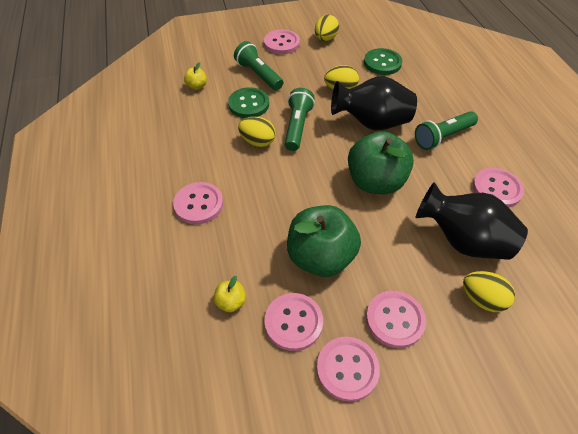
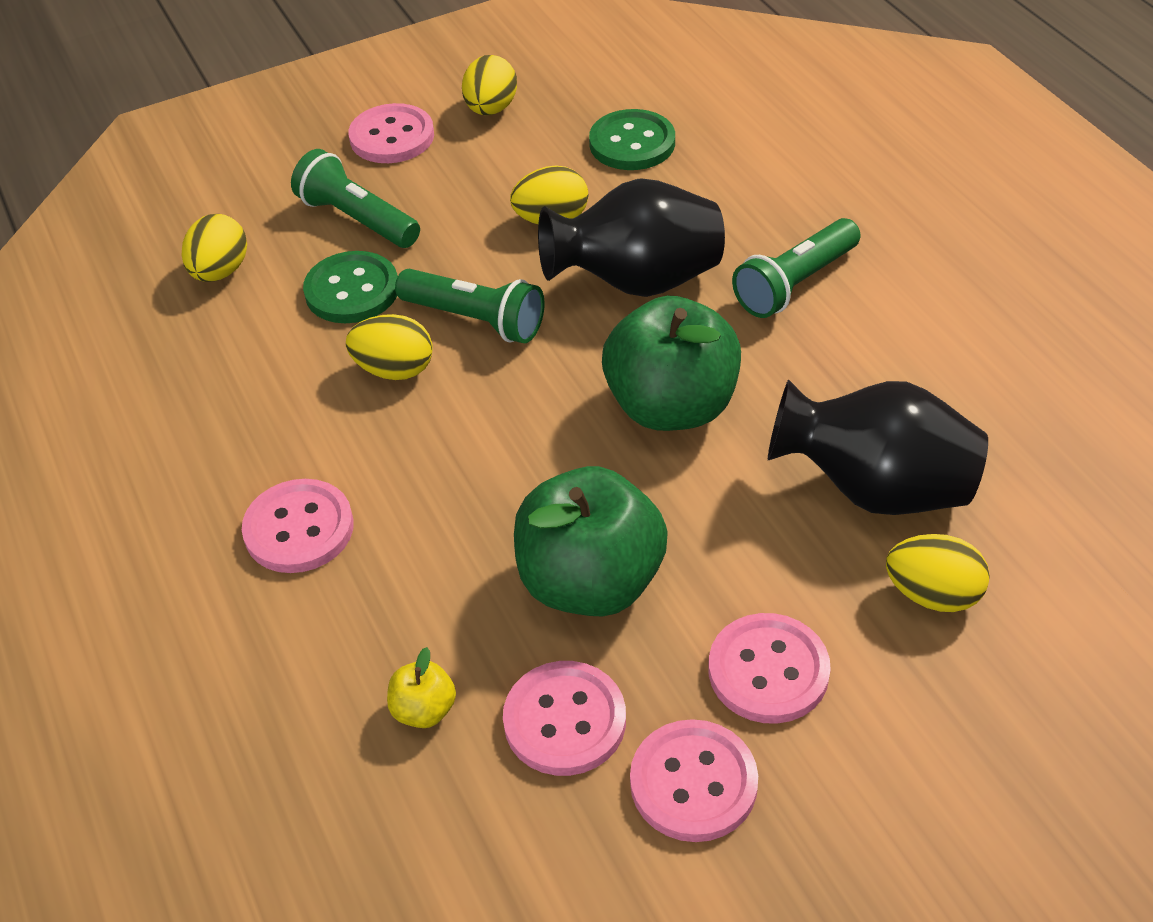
camera: 10 degrees left, 5 degrees down
(197, 86) = (220, 271): yellow apple -> yellow egg
(297, 126) = (475, 320): green flashlight -> green flashlight turned 120 degrees clockwise
(496, 189) = (926, 371): pink button -> none

